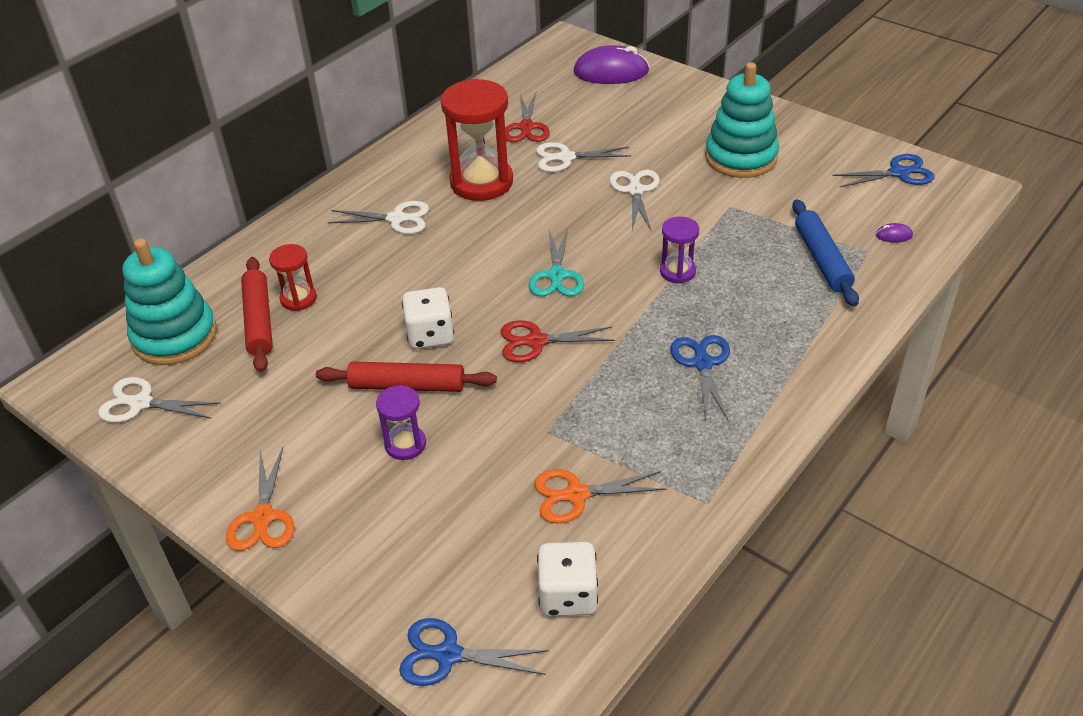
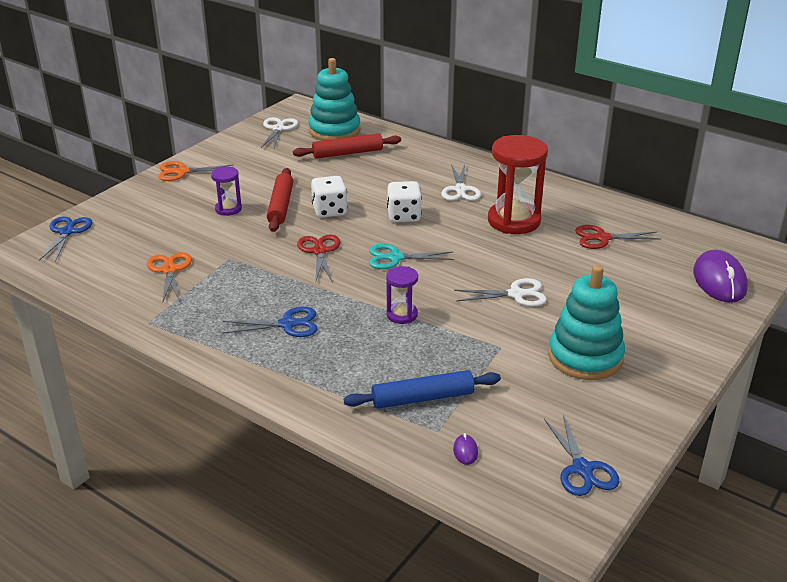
camera: 85 degrees right, 10 degrees down
(298, 299) = (369, 163): red hourglass -> none
(566, 158) = (559, 258): white scissors -> none
(568, 595) = (91, 268): white dice -> white dice (404, 216)

